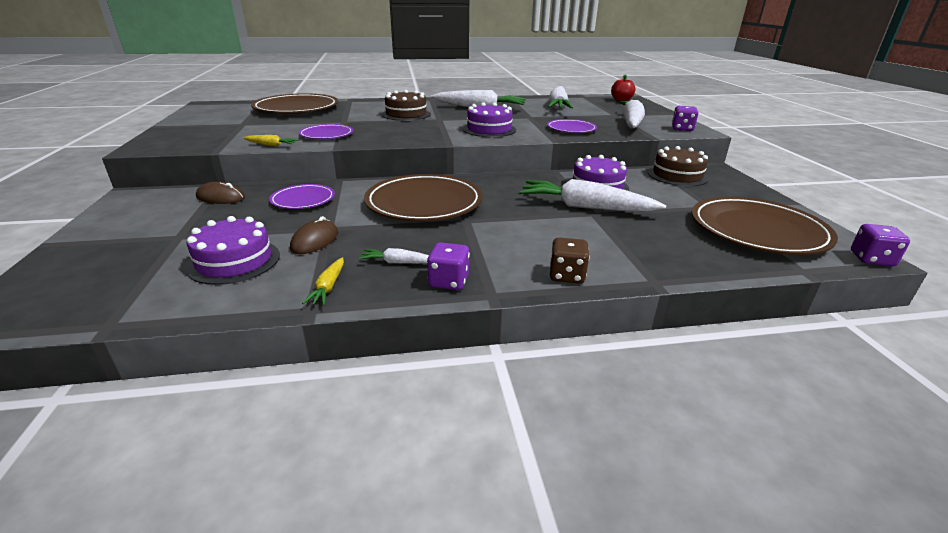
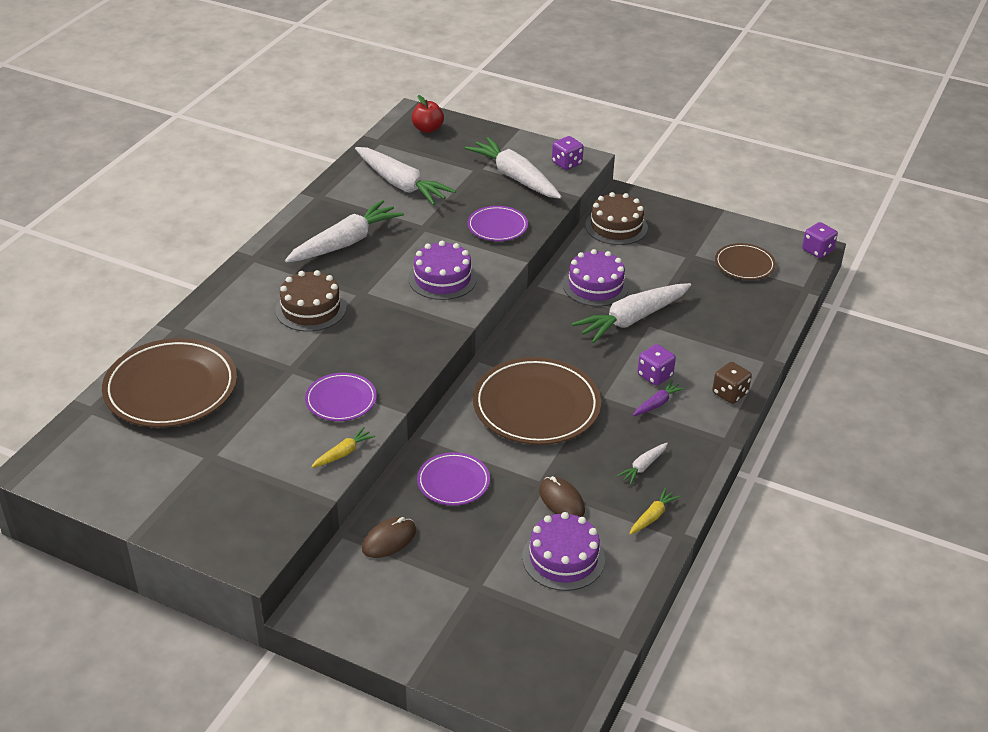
camera: 55 degrees left, 10 degrees up
(328, 287) = (652, 516): yellow carrot -> yellow carrot turned 90 degrees counterclockwise
(449, 281) = (693, 453): purple dice -> purple dice (655, 375)
(496, 245) = (657, 404): none -> purple carrot
(757, 230) = (744, 264): brown plate -> brown plate, size x0.54

